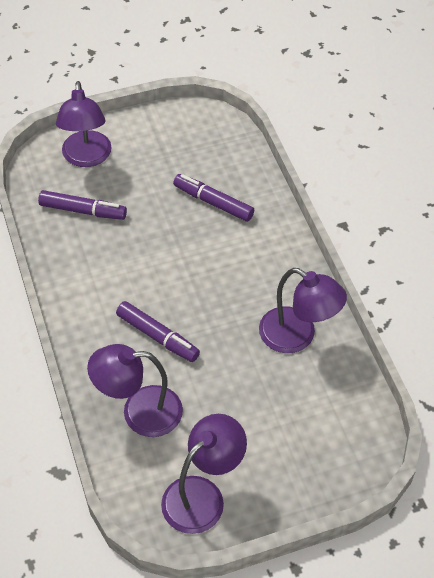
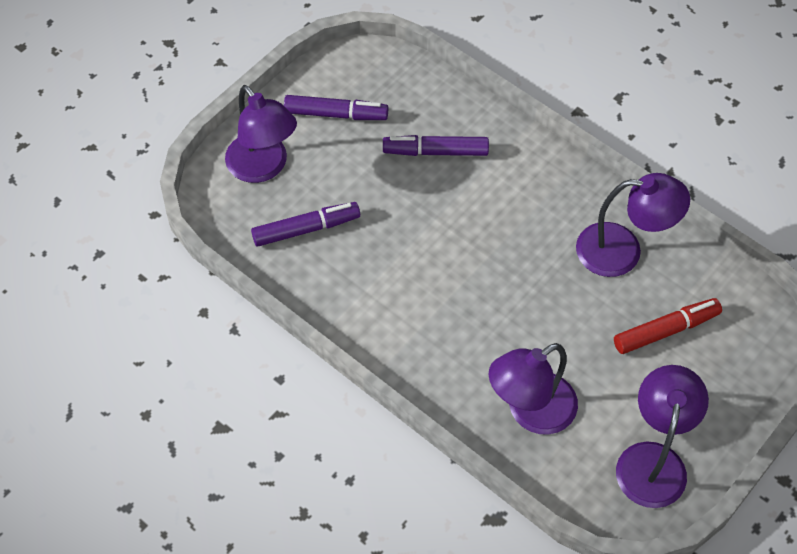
camera: 30 degrees left, 5 degrees up
(157, 336) = (488, 324): purple marker -> purple marker (336, 114)
(285, 409) = (666, 330): none -> red marker

